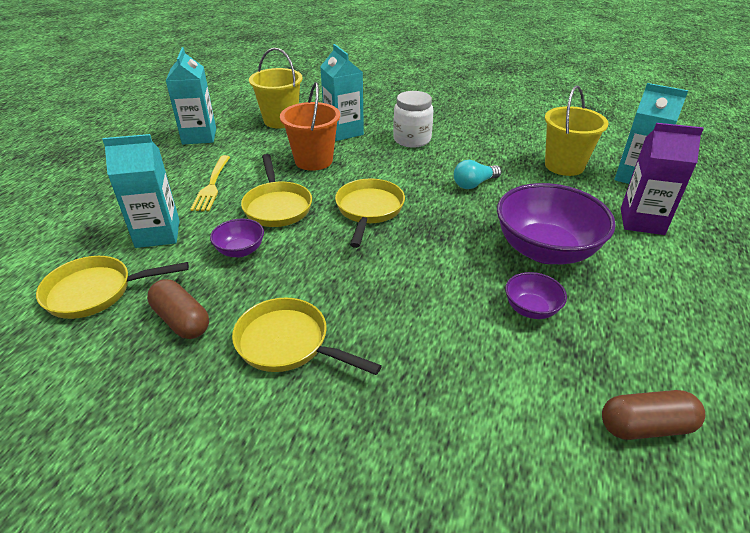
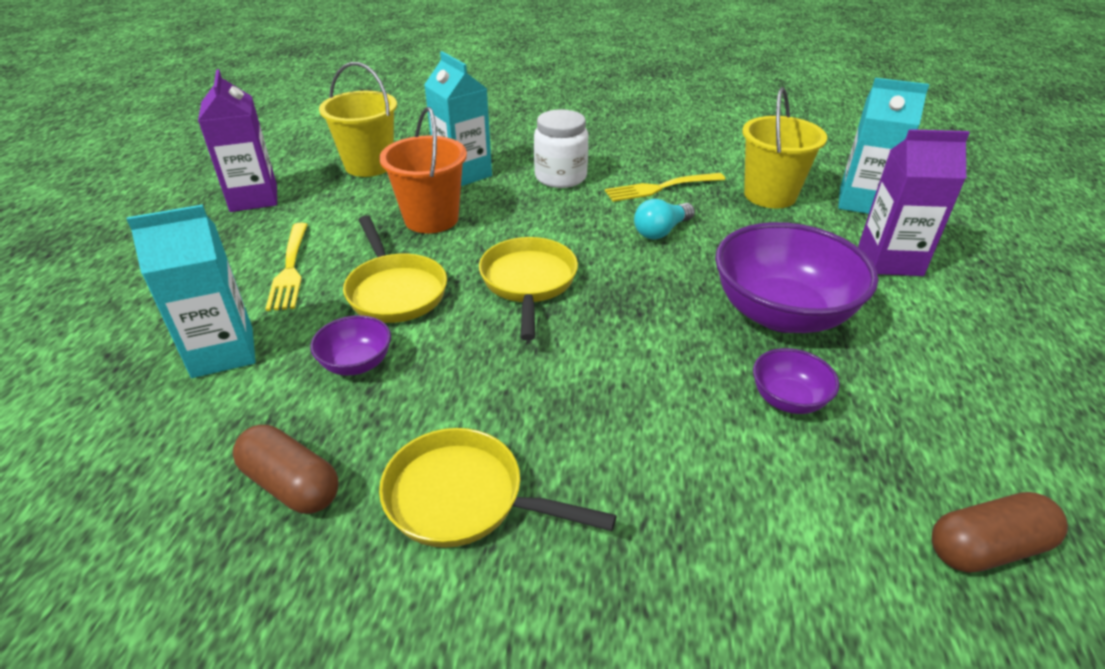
camera: 10 degrees left, 0 degrees up
(95, 292) = (142, 456): yellow pan -> none
(199, 136) = (254, 198): turquoise carton -> purple carton
(483, 153) = (660, 188): none -> yellow fork

